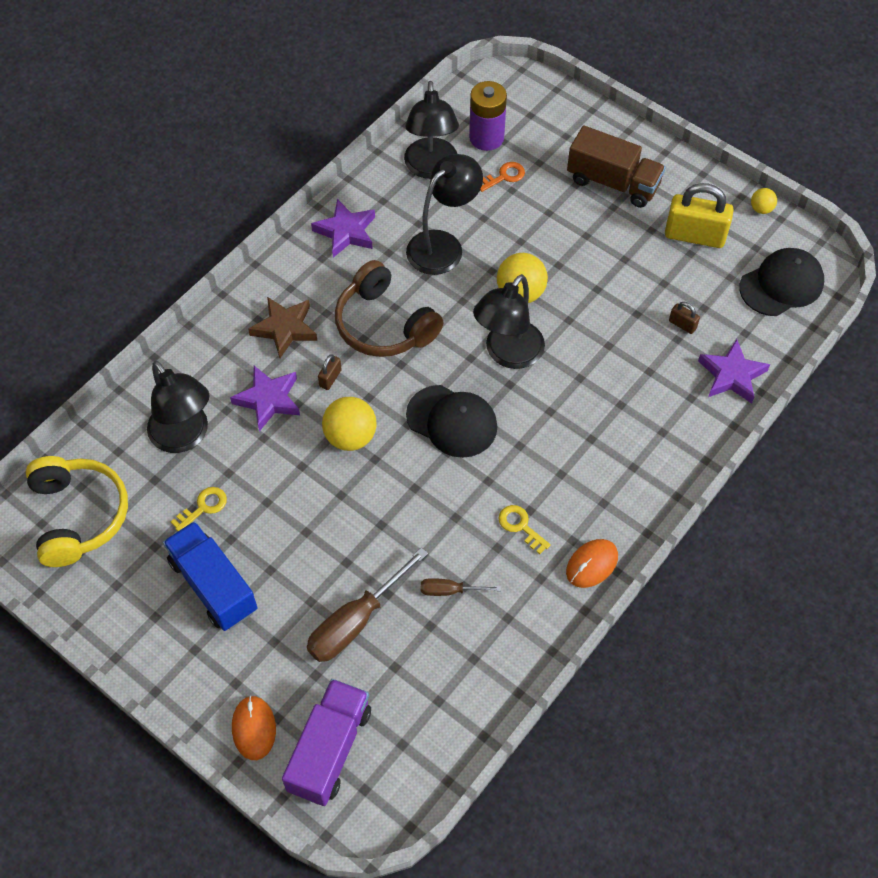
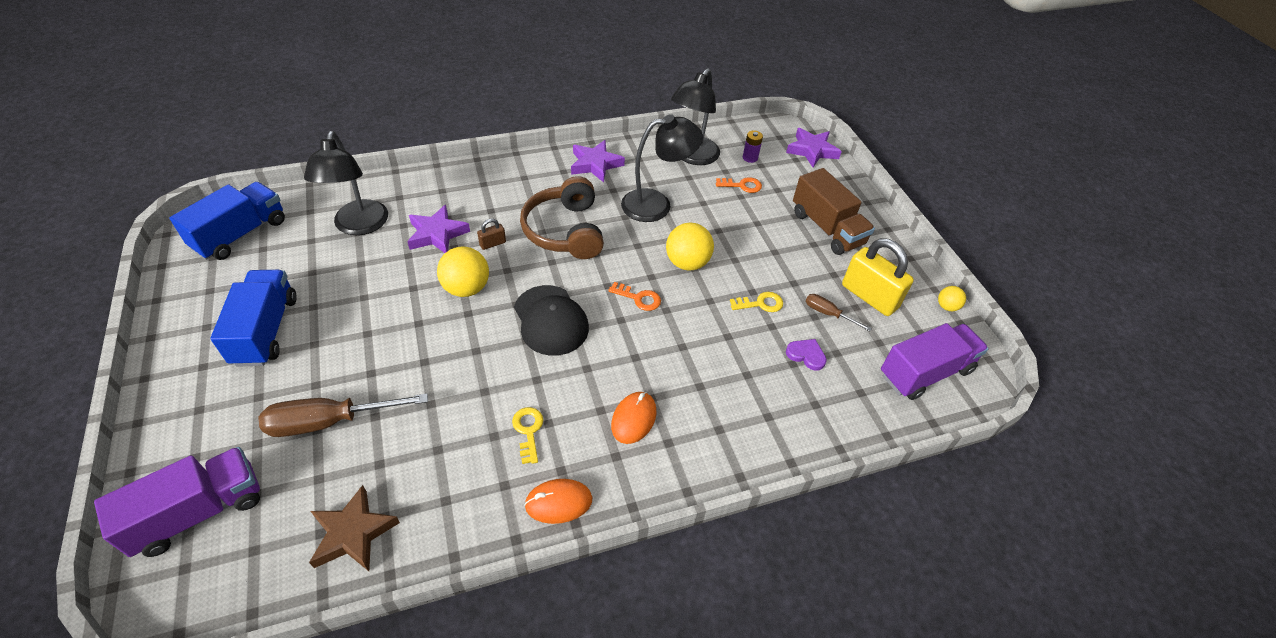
camera: 30 degrees right, 10 degrees down
(78, 516) = (240, 234): yellow headphones -> blue truck
(203, 507) = (320, 275): yellow key -> yellow key (760, 303)
(254, 728) = (169, 453): orange mouse -> orange mouse (634, 419)
(285, 329) = (494, 198): brown star -> brown star (353, 533)
(449, 591) = (422, 446): brown screwdriver -> brown screwdriver (828, 314)
(486, 137) = (750, 158): purple battery -> purple battery, size x0.52
(508, 354) = (639, 298): black lamp -> orange key
(682, 324) = (806, 355): brown padlock -> purple heart
(732, 375) = (821, 419): purple star -> purple star (812, 150)
(781, 284) = (925, 372): black cap -> purple truck

